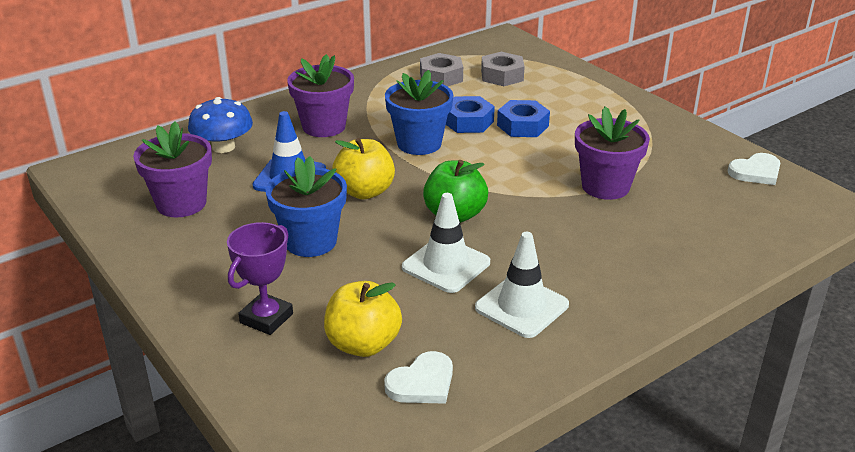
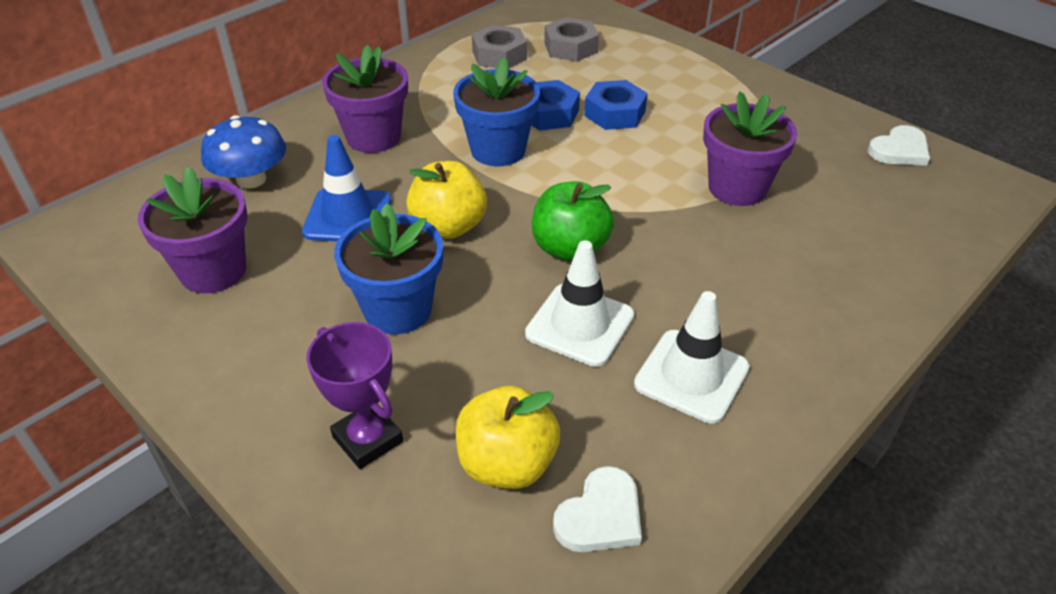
camera: 10 degrees left, 10 degrees up
(266, 318) = (367, 439): purple trophy -> purple trophy turned 60 degrees counterclockwise

